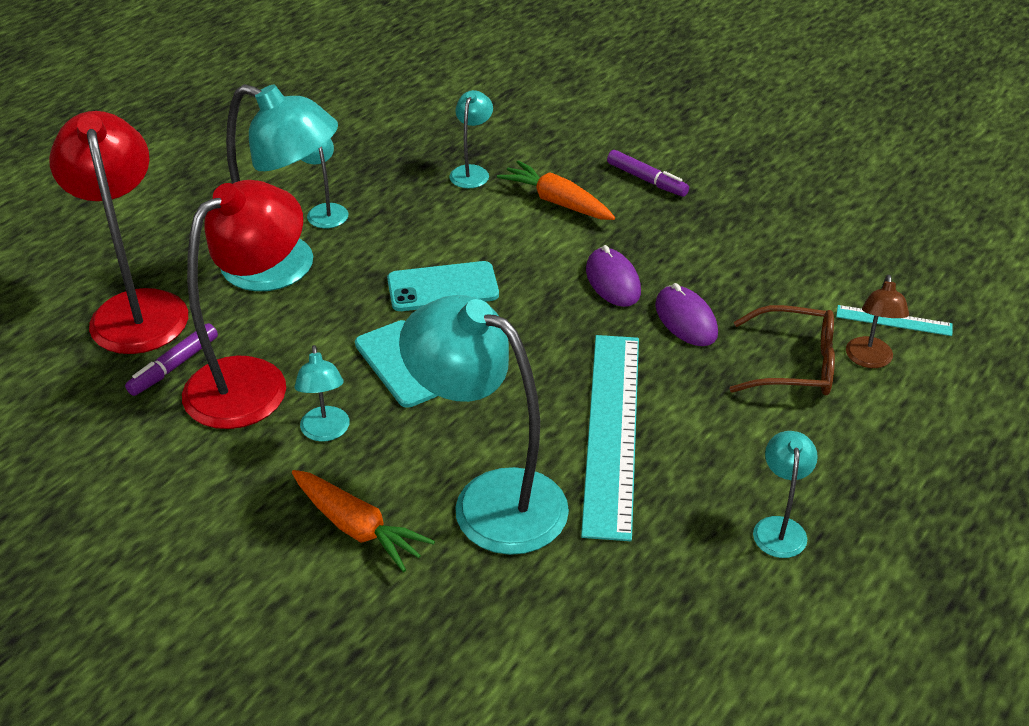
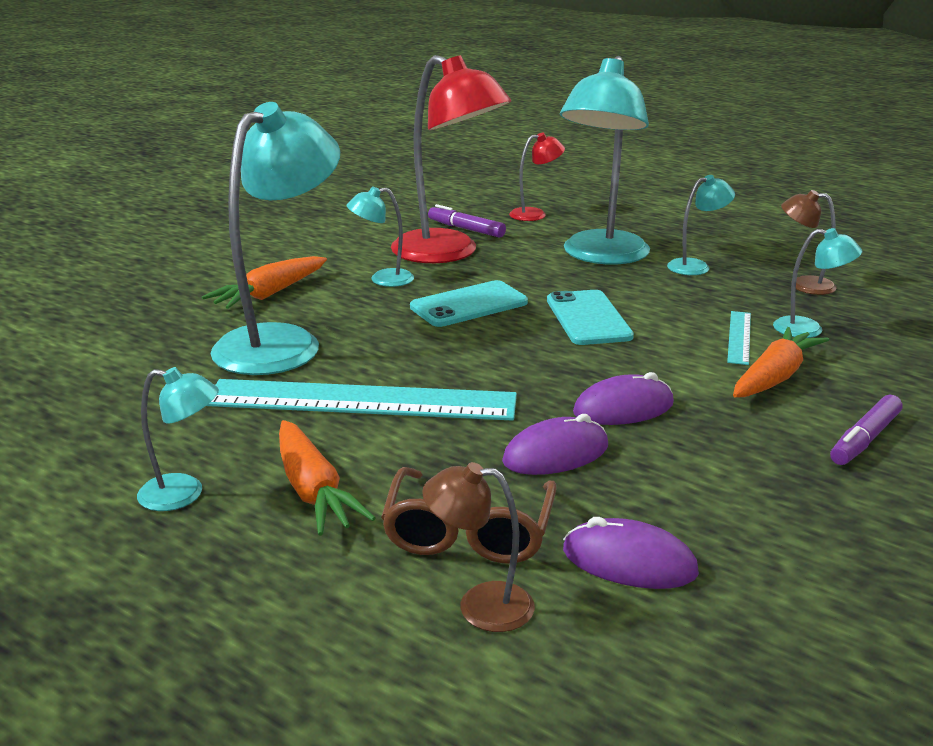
camera: 90 degrees right, 15 degrees down
(137, 308) = (535, 214): red lamp -> red lamp, size x0.47
(379, 159) = (803, 285): none -> brown lamp
(759, 449) = (313, 491): none -> orange carrot
(809, 296) = (629, 561): none -> purple mouse
(894, 320) = (581, 647): turquoise ruler -> turquoise ruler (739, 337)

